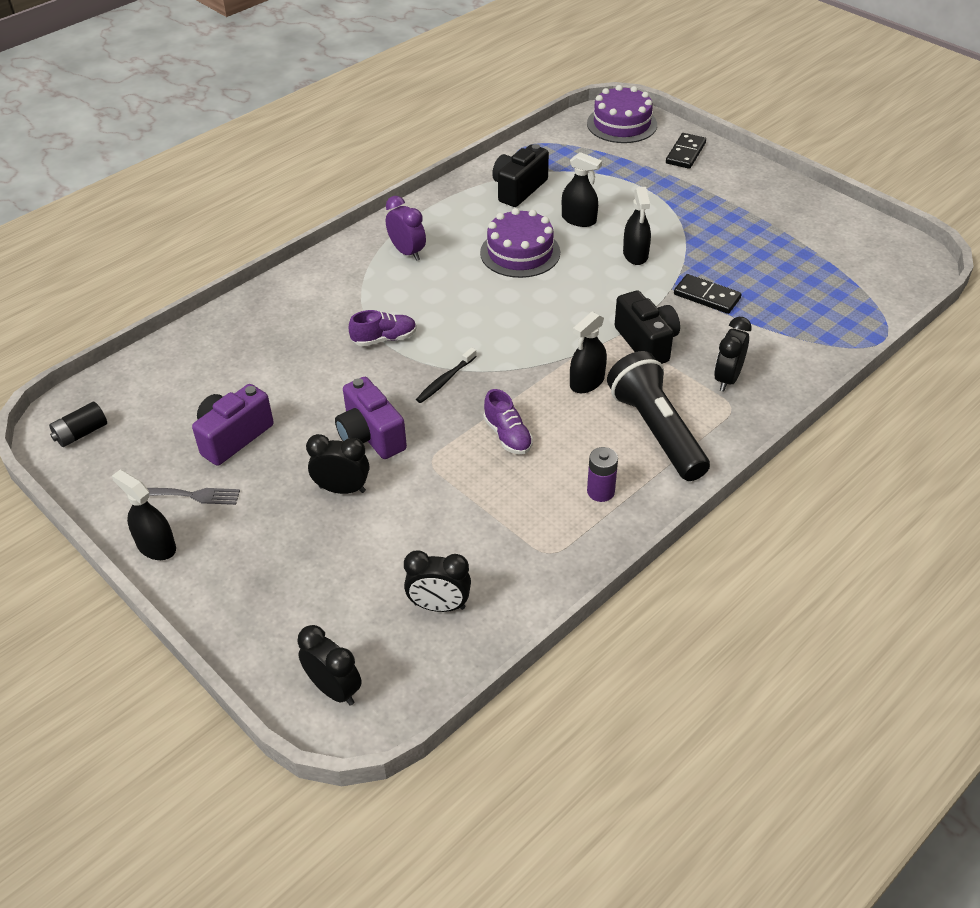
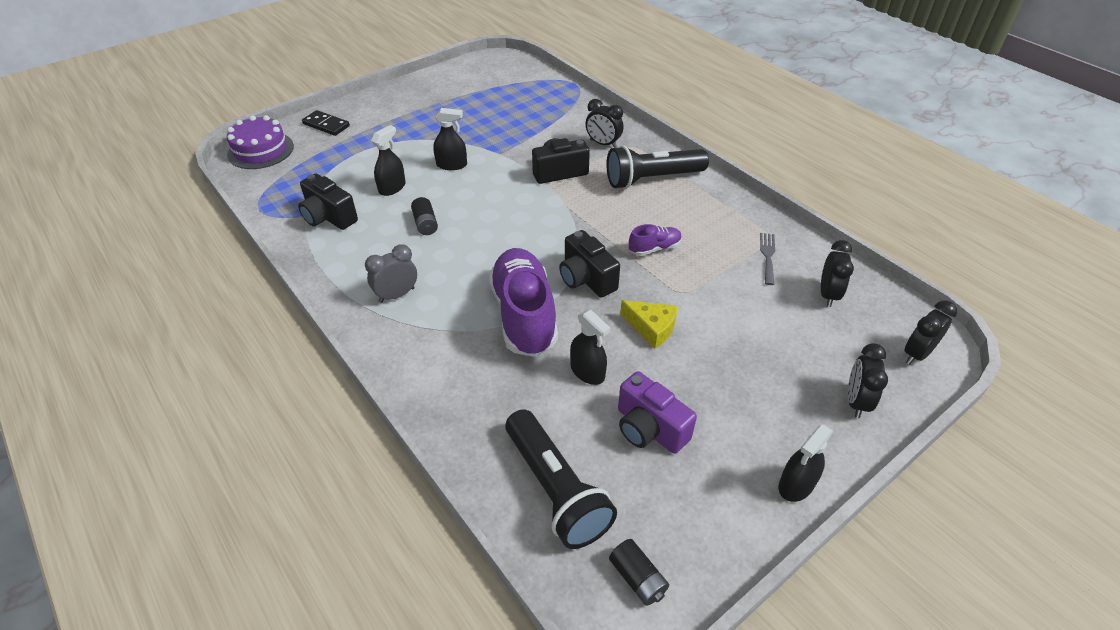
camera: 85 degrees left, 0 degrees up
(172, 379) = (555, 489): none -> black flashlight
(194, 495) = (728, 457): grey fork -> grey fork (767, 256)
(342, 489) = (715, 347): black clock -> black clock (856, 401)
(370, 436) = (651, 328): purple camera -> yellow cheese
(384, 339) = (524, 315): purple shoe -> purple shoe, size x2.17
(407, 252) = (397, 295): purple clock -> grey clock
(445, 380) = (586, 279): black toothbrush -> black camera
(520, 252) = (425, 224): purple cake -> black battery
(587, 382) = (598, 204): black spray bottle -> black spray bottle (587, 372)
(600, 491) = (711, 209): purple battery -> none
(707, 296) = (513, 140): black domino -> none

